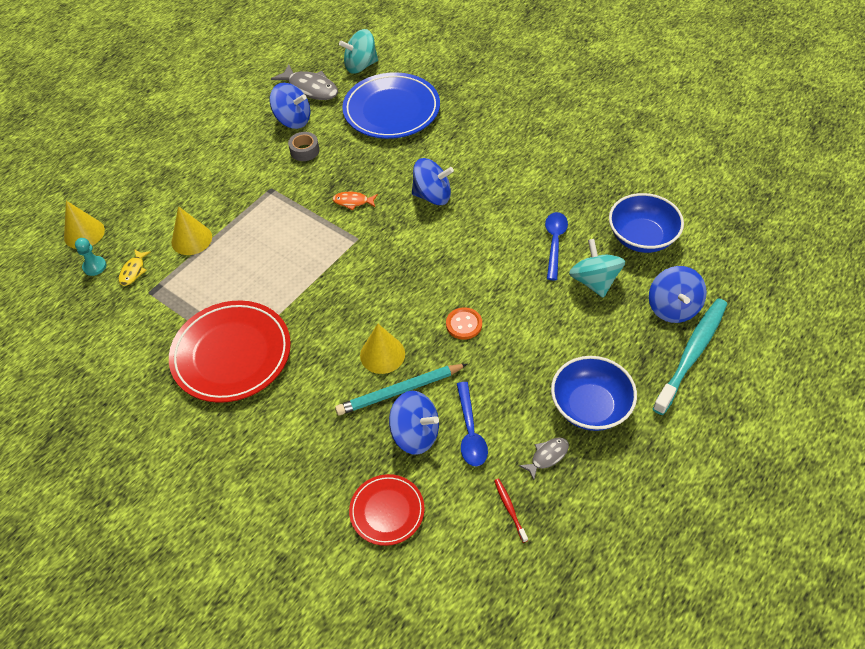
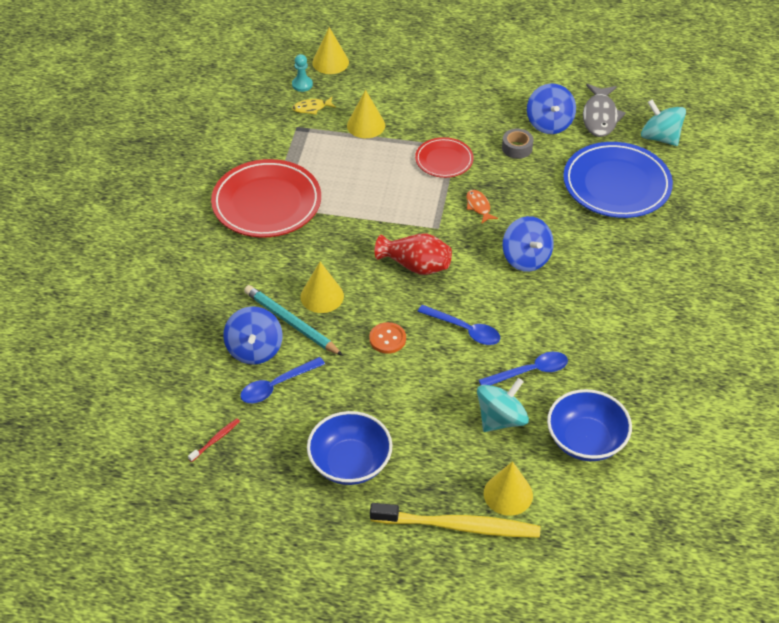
camera: 60 degrees right, 5 degrees down
(387, 511) = (174, 360): red plate -> red plate (444, 160)
(391, 271) = (415, 265): none -> red vase
(485, 267) = (464, 330): none -> blue spoon
(547, 456) = (280, 448): grey fish -> none
(673, 308) = (508, 494): blue spinning top -> yellow cone
(692, 353) = (459, 526): turquoise toothbrush -> yellow toothbrush

